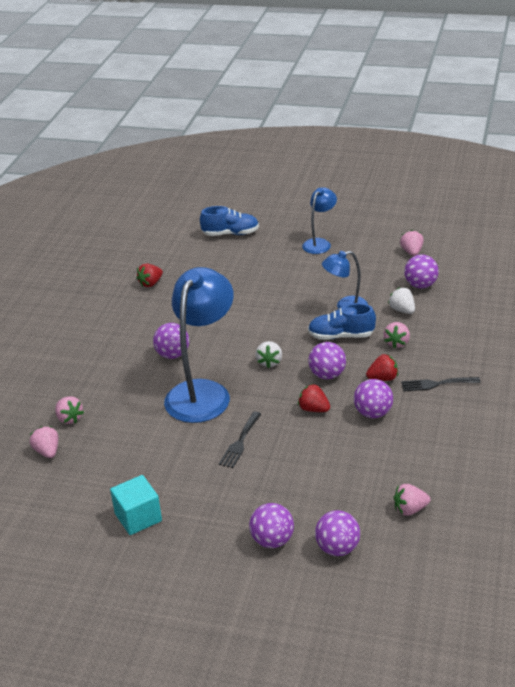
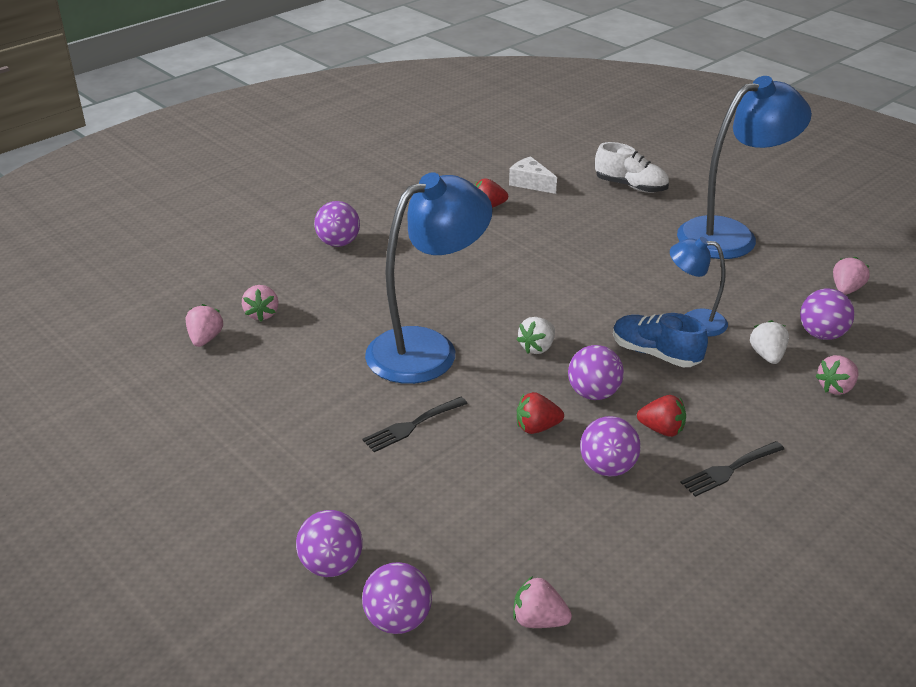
camera: 30 degrees right, 0 degrees up
(138, 517) = (218, 457): turquoise cube -> none
(163, 256) = (530, 183): none -> white cheese
(173, 355) = (436, 292): purple ball -> purple ball (338, 243)
(230, 233) = (631, 186): blue shoe -> white shoe
(313, 409) = (537, 427): red strawberry -> red strawberry turned 75 degrees counterclockwise
(319, 243) = (730, 235): blue lamp -> blue lamp, size x1.92
(397, 343) = (722, 393): pink strawberry -> pink strawberry (836, 387)
(436, 384) = (729, 470): black fork -> black fork turned 60 degrees counterclockwise

